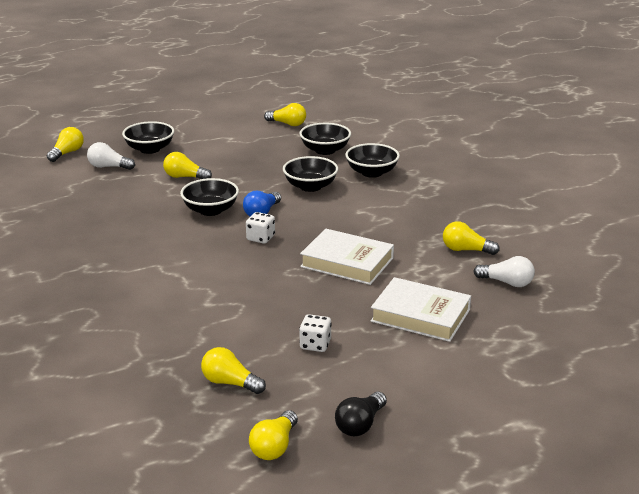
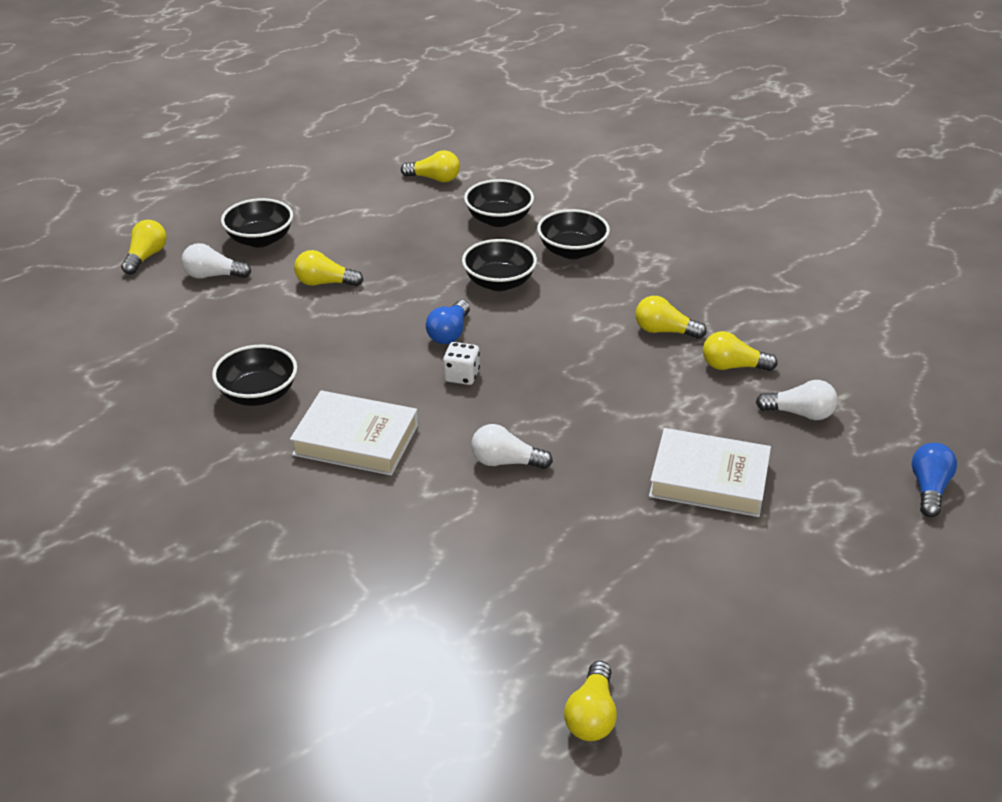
camera: 10 degrees left, 10 degrees up
(210, 210) = (379, 336): black bowl -> black bowl (258, 394)
(230, 383) = (500, 620): yellow light bulb -> yellow light bulb (664, 331)
(272, 291) = (506, 462): none -> white light bulb
(315, 345) = (590, 544): white dice -> none
(347, 262) = (588, 404): white book -> white book (356, 440)
(360, 424) = (689, 664): black light bulb -> none
(591, 338) = (929, 489): none -> blue light bulb

